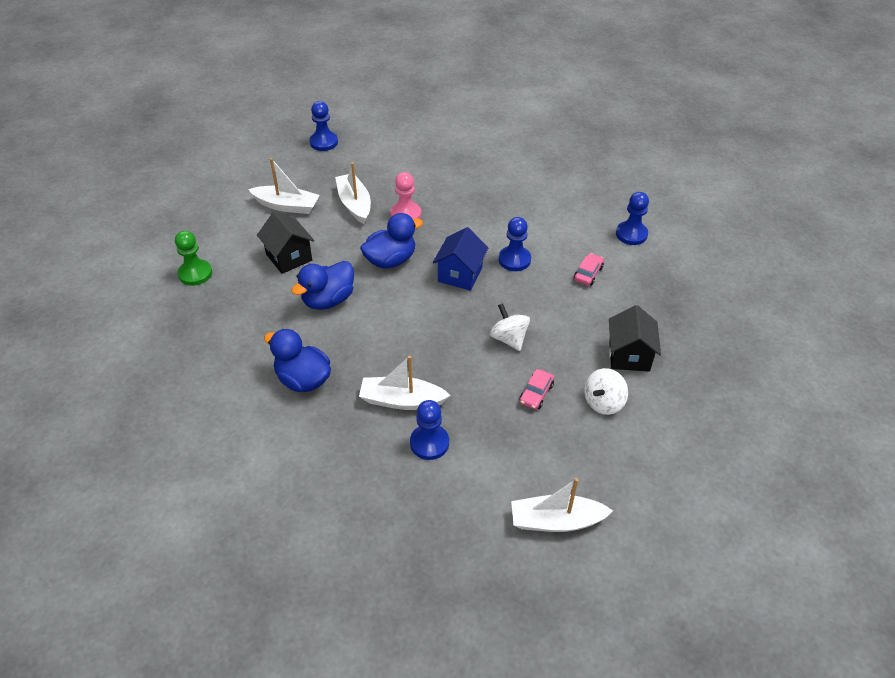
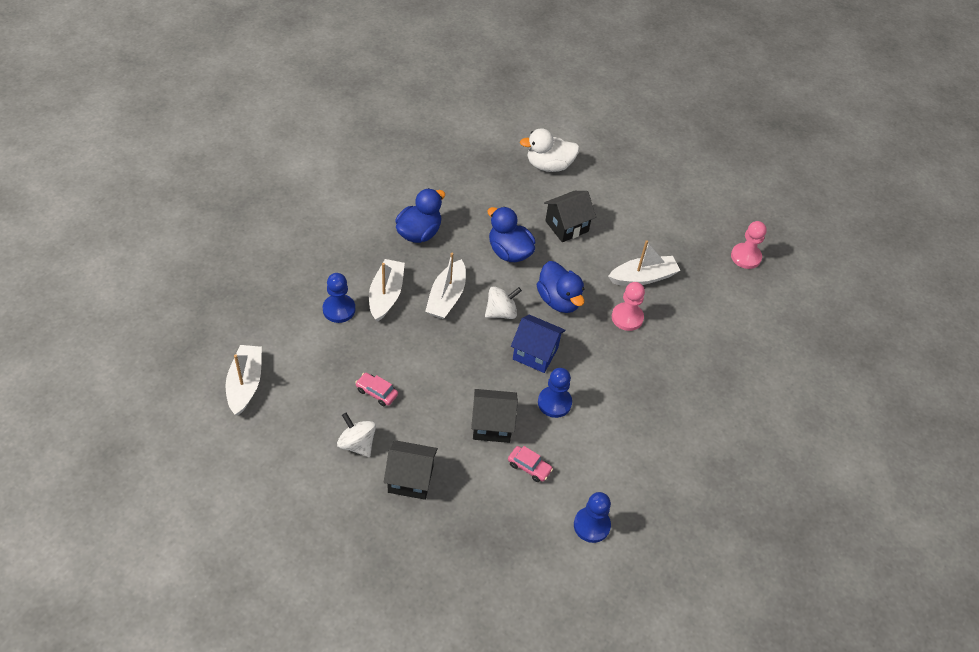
camera: 90 degrees right, 5 degrees up
(195, 273) = (549, 165): green pawn -> white duck
(287, 206) = (640, 226): white boat -> white boat (446, 297)
(324, 142) = (745, 257): blue pawn -> pink pawn
(509, 339) = (445, 381): white spinning top -> white spinning top (501, 312)
(551, 301) = (492, 425): none -> black house

